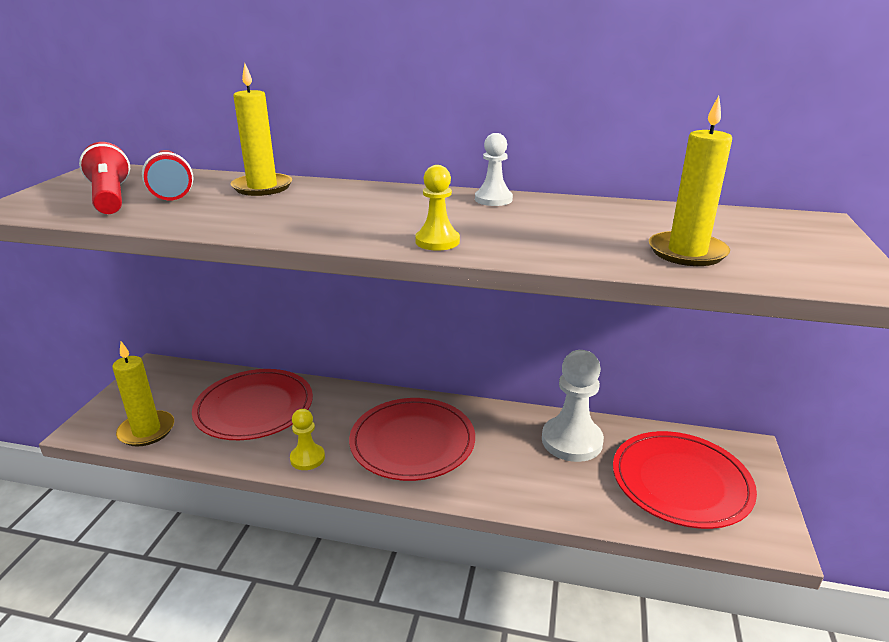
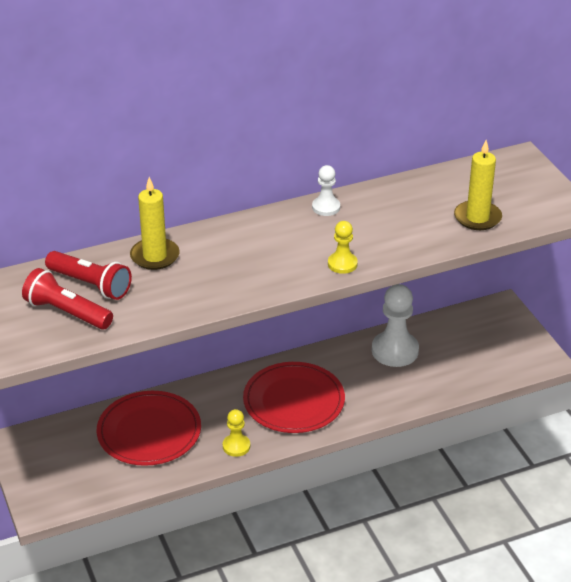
camera: 35 degrees left, 10 degrees up
(147, 431) = (91, 487): yellow candle -> none
(681, 482) = (478, 348): red plate -> none

